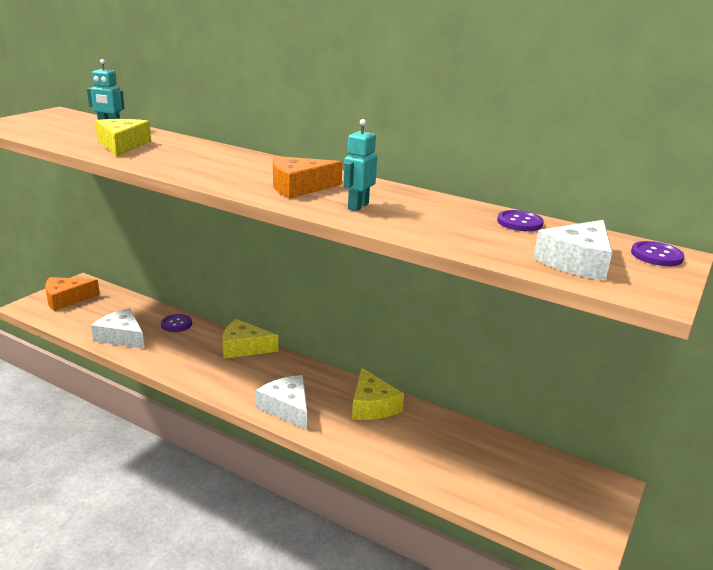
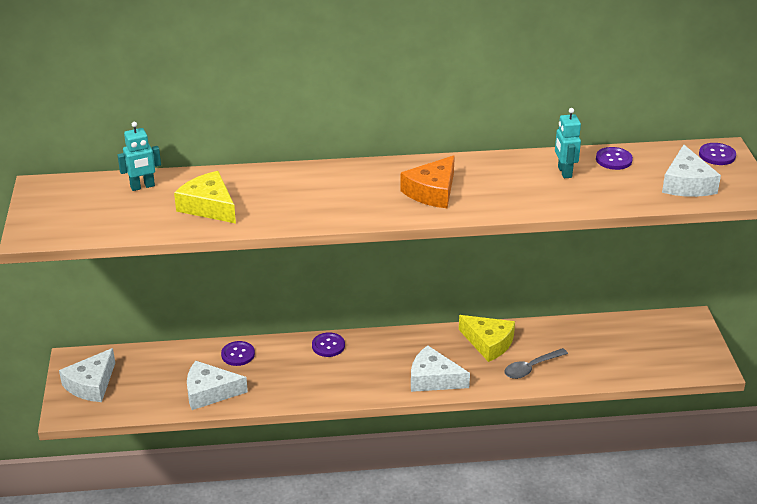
camera: 35 degrees left, 10 degrees up
(66, 299) = (91, 384): orange cheese -> white cheese
(244, 347) = (328, 346): yellow cheese -> purple button
(357, 206) = (501, 193): turquoise robot -> turquoise robot (564, 172)
(383, 443) = (531, 368): none -> grey spoon

